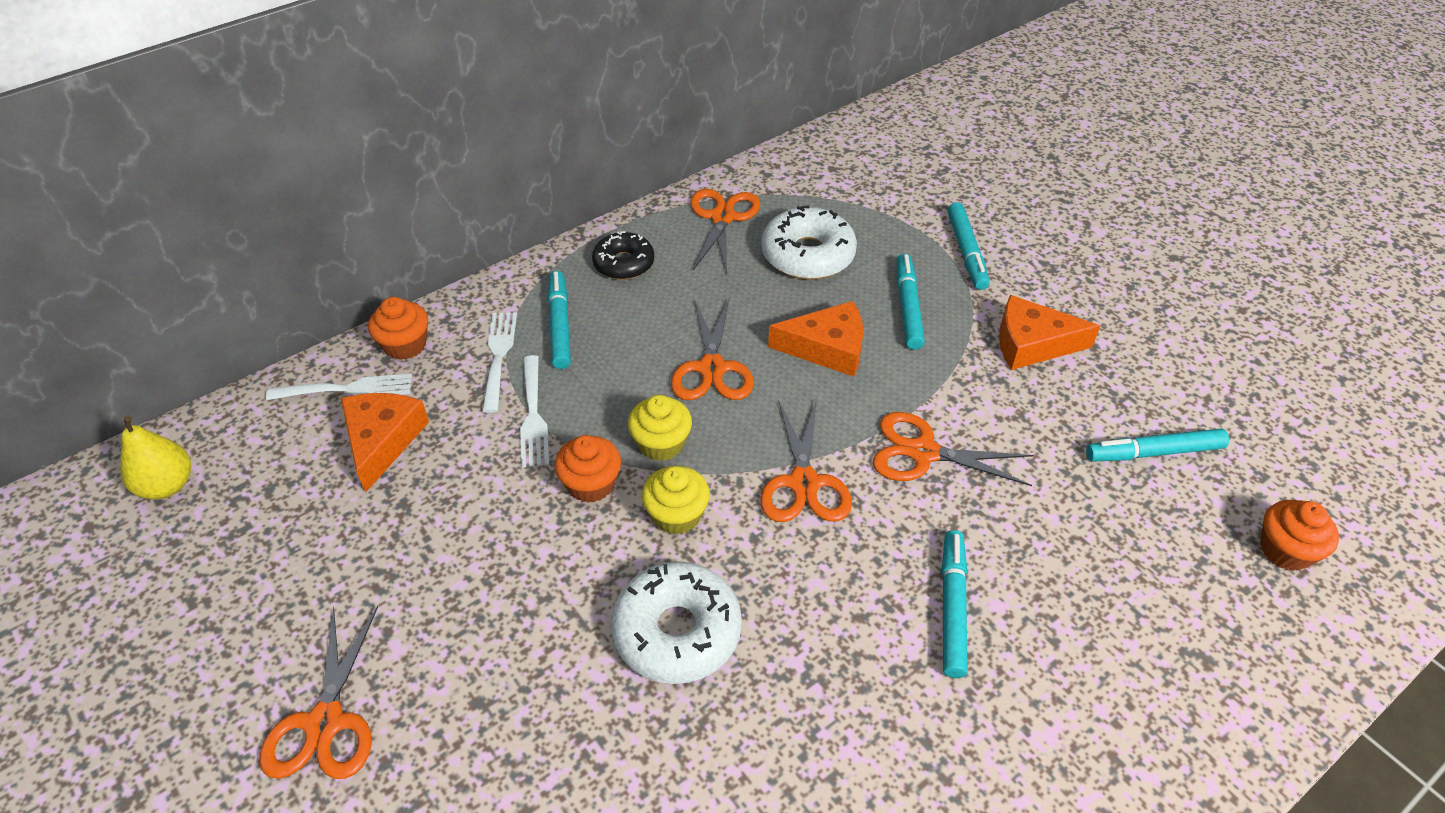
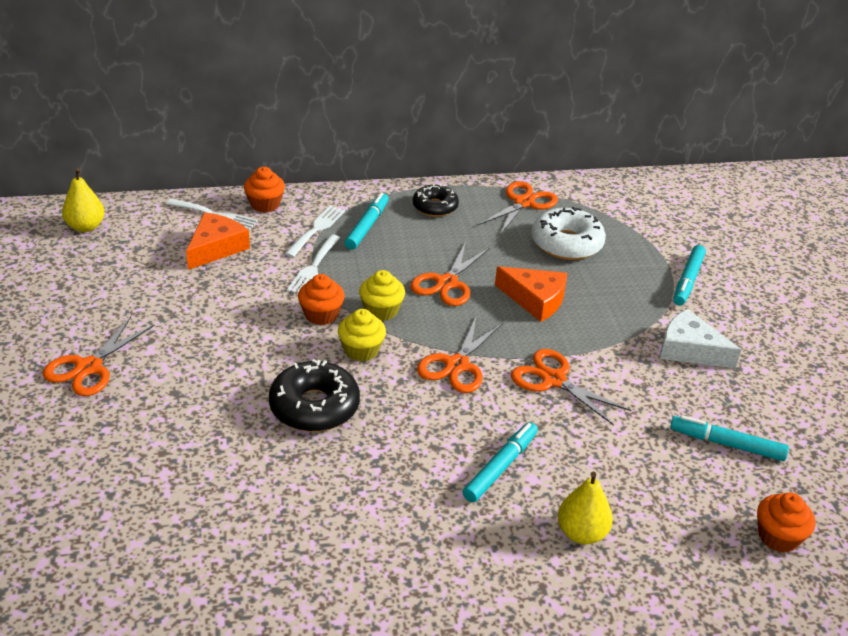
camera: 25 degrees right, 10 degrees down
(677, 631) = (314, 407): white donut -> black donut
(907, 307) = (614, 297): turquoise marker -> none
(1032, 343) = (690, 350): orange cheese -> white cheese
(1100, 655) = (581, 533): none -> yellow pear

